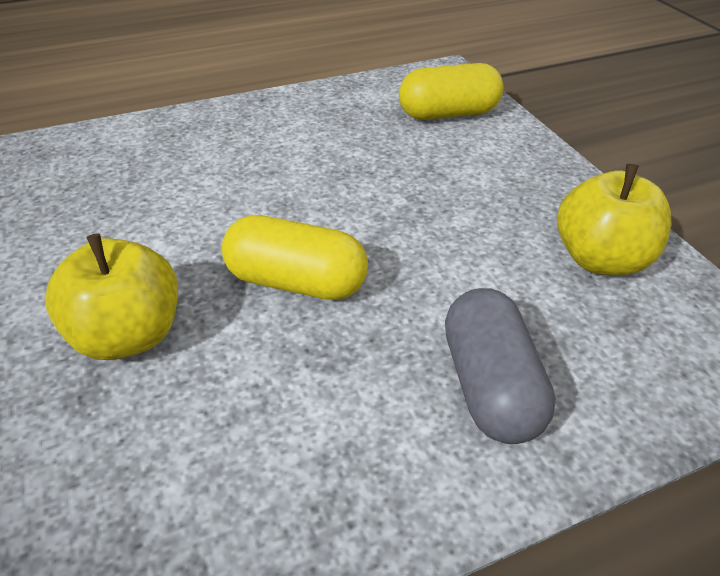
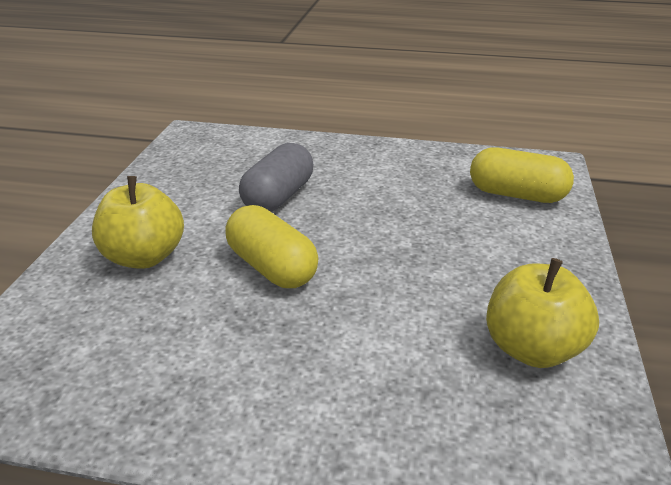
camera: 35 degrees right, 10 degrees down
(489, 385) = (332, 391): grey capsule -> grey capsule (278, 197)

